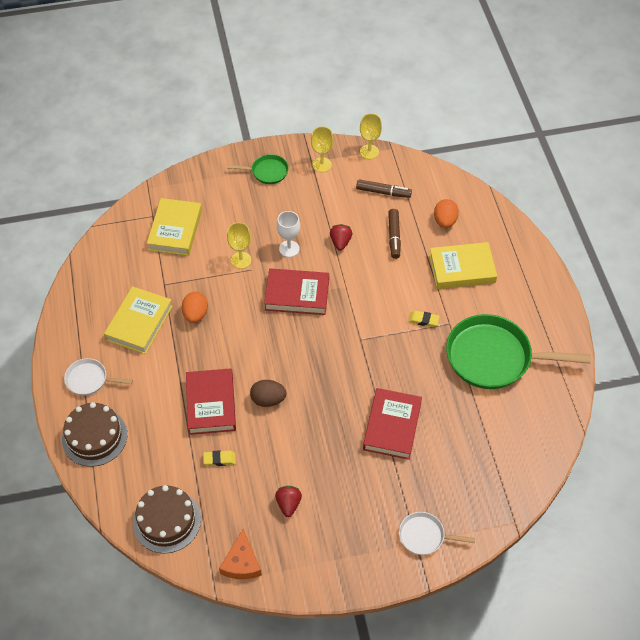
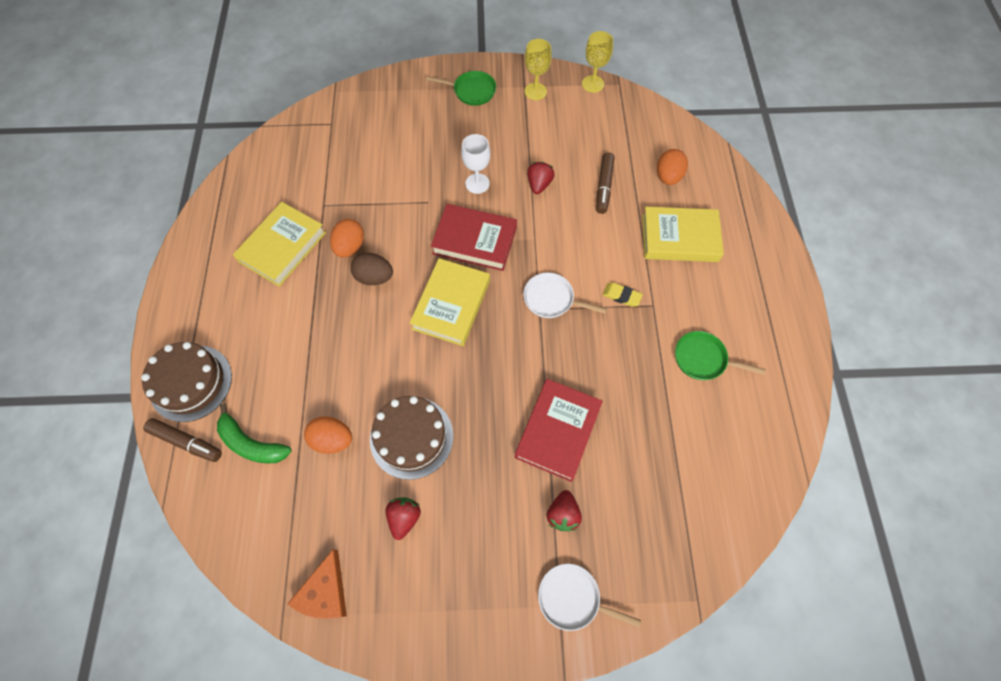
camera: 10 degrees right, 10 degrees up
(89, 380) = (206, 308): white pan -> white pan (552, 299)
(156, 472) = (251, 443): none -> green banana
(167, 521) = (246, 513): brown cake -> brown cake (411, 437)
(175, 230) = (352, 143): yellow book -> yellow book (451, 305)
(211, 404) = (340, 363): red book -> none
(219, 459) = (332, 439): yellow eraser -> orange egg
(241, 260) = (418, 189): yellow goblet -> none
(268, 400) = (410, 369): brown egg -> brown egg (374, 277)
(383, 192) = (600, 132): brown marker -> brown marker (186, 442)
(407, 482) = (563, 514): none -> red strawberry
(494, 357) = (703, 359): green pan -> green pan, size x0.49

